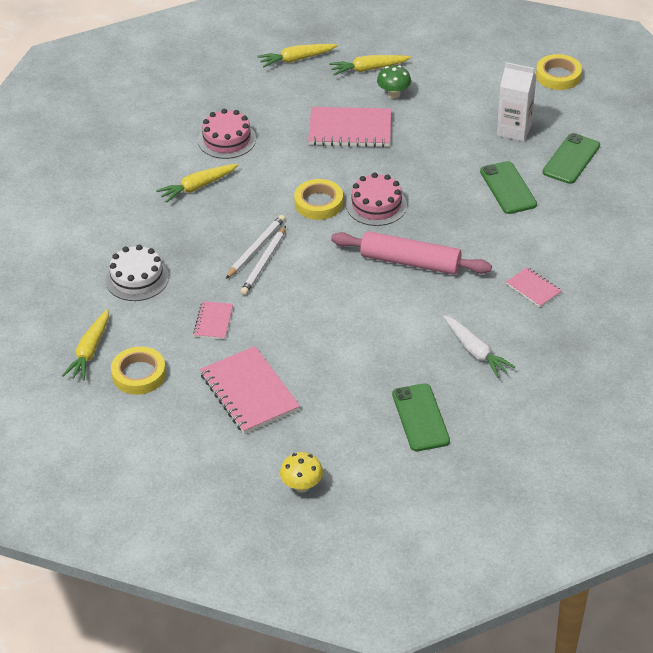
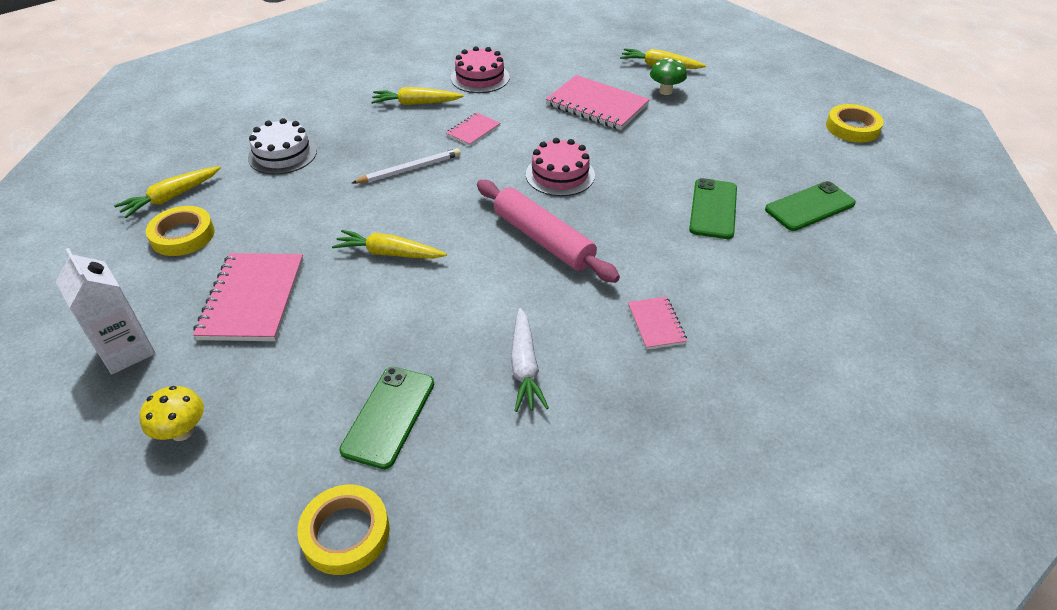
camera: 30 degrees right, 0 degrees up
(213, 321) = (300, 217): pink notebook -> pink notebook (473, 131)
(264, 263) = (402, 184): white pencil -> none
(296, 59) = (601, 41): yellow carrot -> yellow carrot (389, 253)
(318, 203) = (506, 153): yellow tape -> yellow tape (345, 533)
(514, 130) = (764, 159): white carton -> white carton (127, 351)

